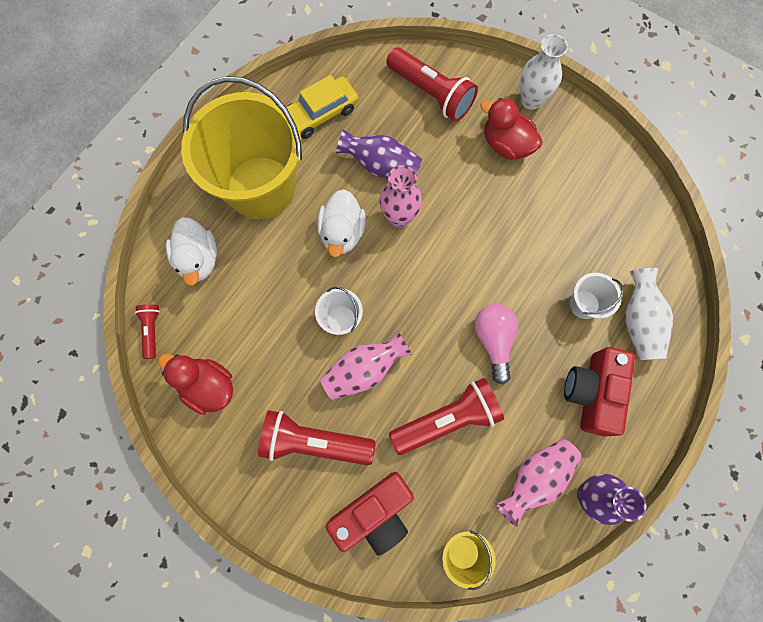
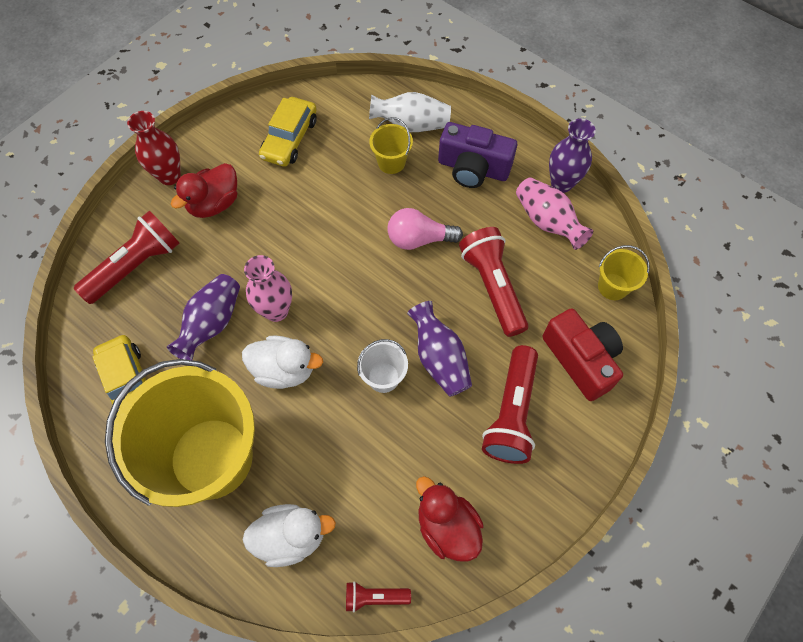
camera: 85 degrees left, 10 degrees down
(208, 386) = (447, 526): red duck -> red duck turned 105 degrees clockwise
(364, 370) = (439, 358): pink vase -> purple vase
(531, 100) = (169, 176): white vase -> red vase
(584, 304) = (391, 162): white bucket -> yellow bucket
(592, 392) = (473, 168): red camera -> purple camera
(595, 200) = (289, 139): none -> yellow car

